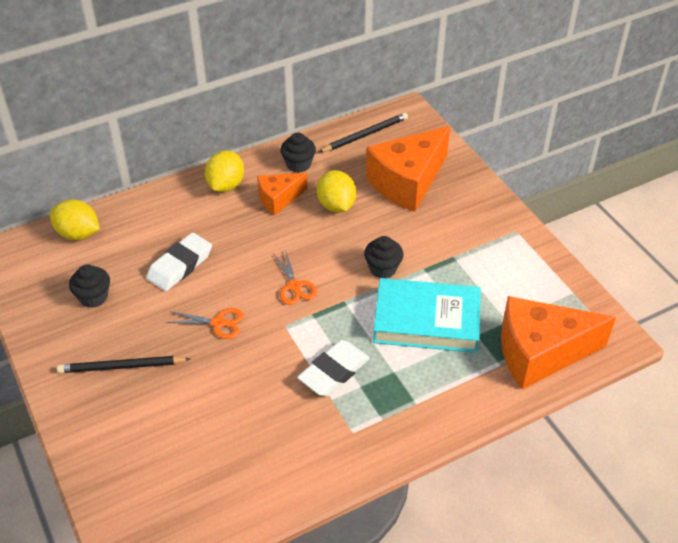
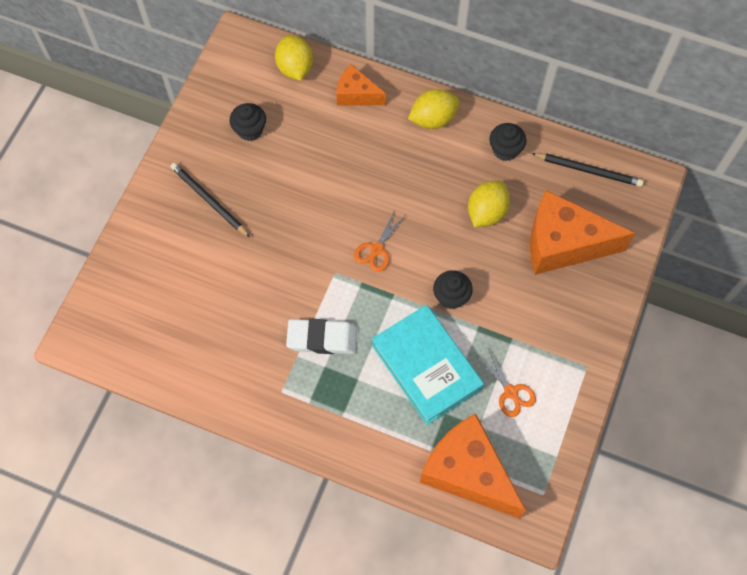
camera: 50 degrees right, 20 degrees up
(180, 265) = (326, 158): white eraser -> none
(218, 323) = (298, 227): orange scissors -> orange scissors (510, 392)
(278, 199) = (454, 167): orange cheese -> orange cheese (356, 95)

